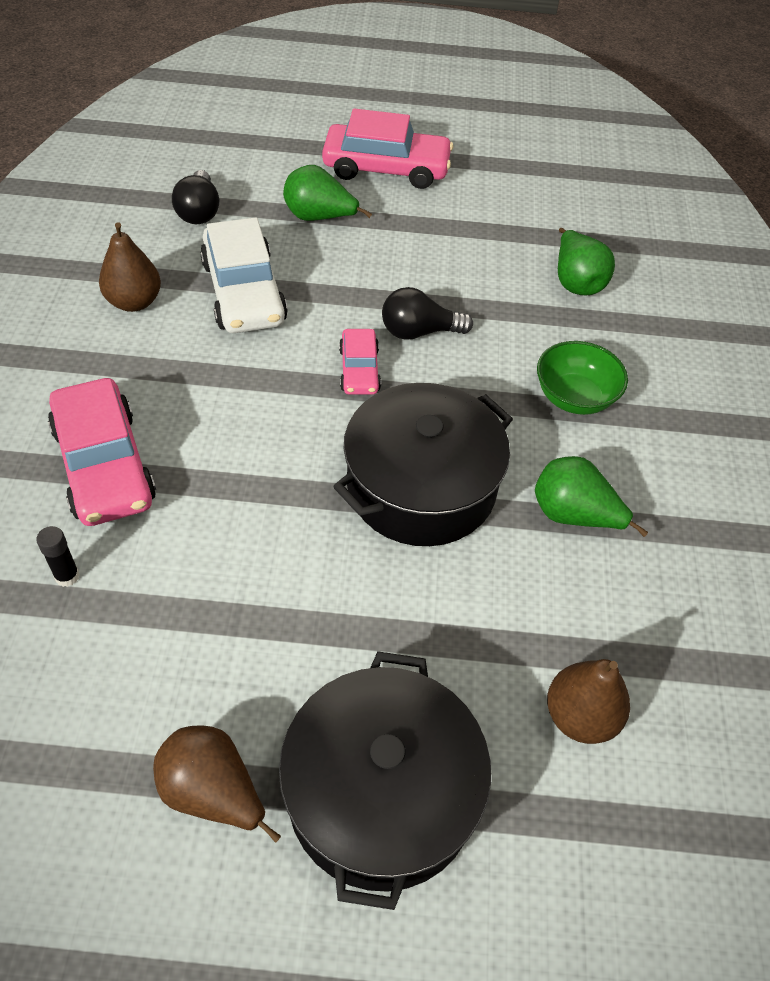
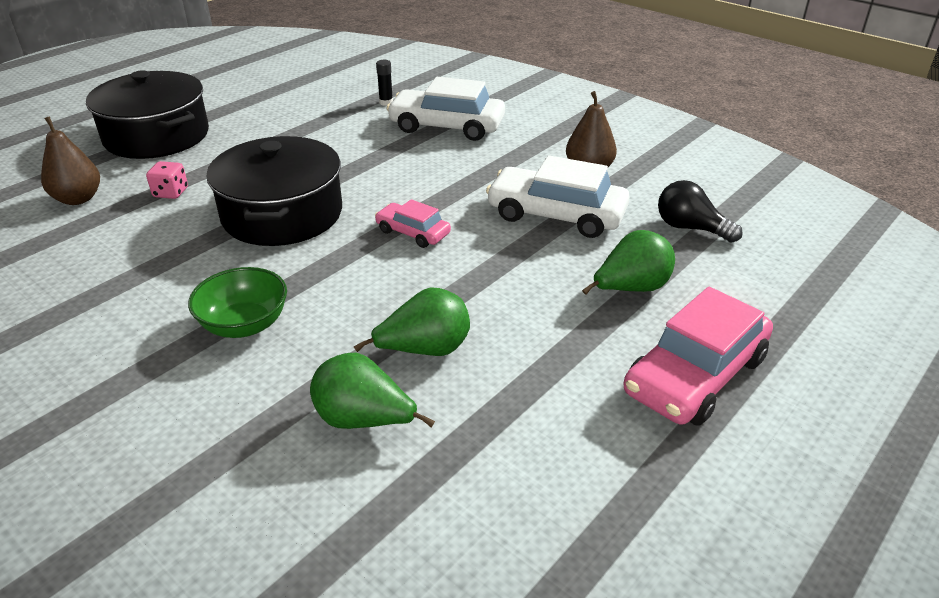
camera: 130 degrees right, 15 degrees down
(104, 465) = (447, 126): pink car -> white car
(213, 793) = (228, 105): brown pear -> none
(419, 332) = (418, 278): black light bulb -> none
(480, 627) = (171, 193): none -> pink dice
(573, 515) = (166, 262): green pear -> green pear (425, 350)

